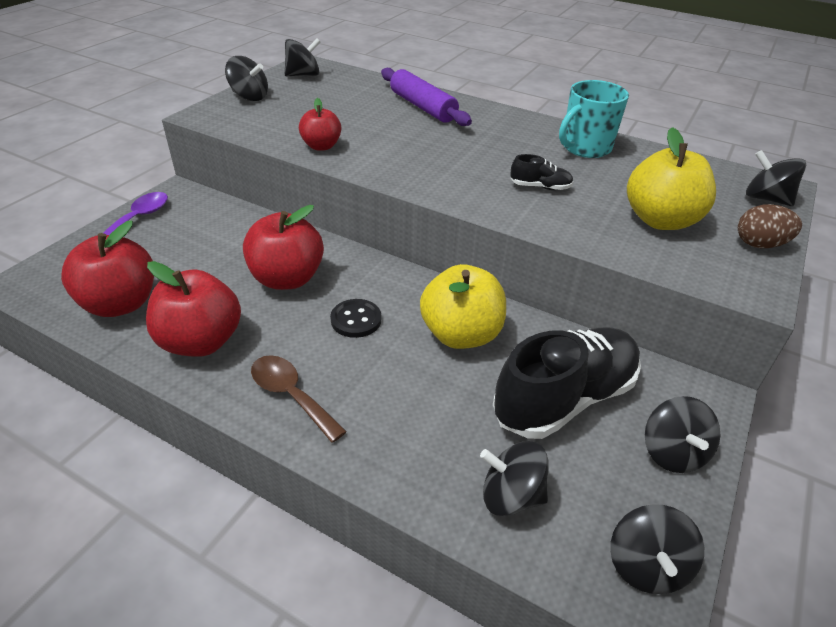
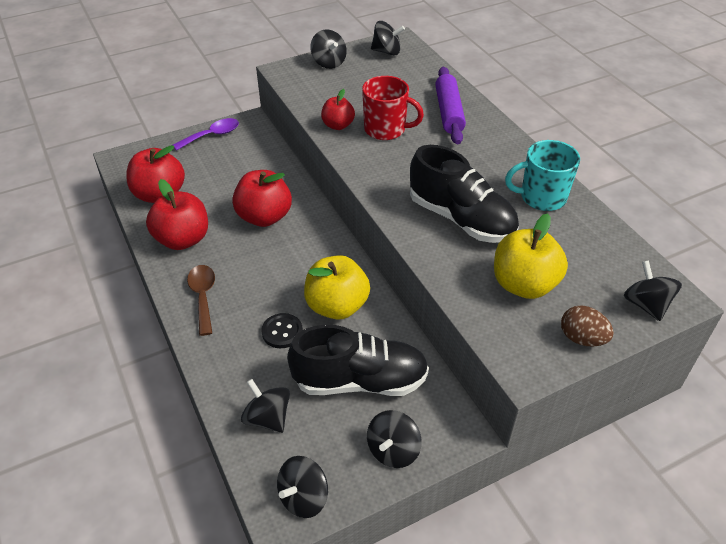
camera: 35 degrees right, 5 degrees up
(356, 320) = (281, 265): black button -> black button (282, 332)
(377, 136) = (386, 129): none -> red mug
(540, 187) = (461, 219): black shoe -> black shoe, size x2.35

